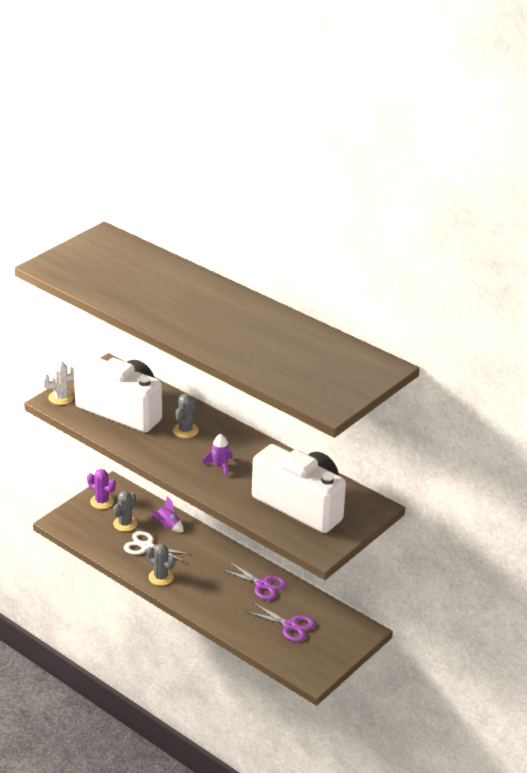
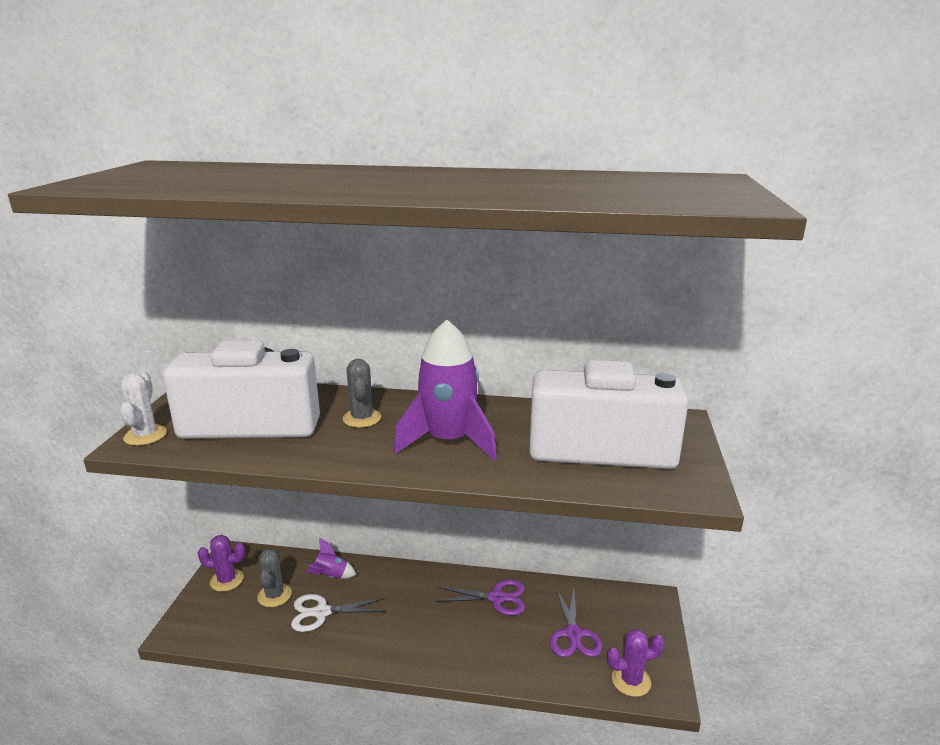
camera: 30 degrees left, 10 degrees down
(61, 397) = (145, 435): white cactus -> white cactus turned 45 degrees counterclockwise
(161, 577) = (368, 646): grey cactus -> none
(220, 466) = (448, 441): purple rocket -> purple rocket, size x2.12
(290, 626) = (573, 634): purple scissors -> purple scissors turned 90 degrees clockwise
(298, 663) = (631, 680): none -> purple cactus

